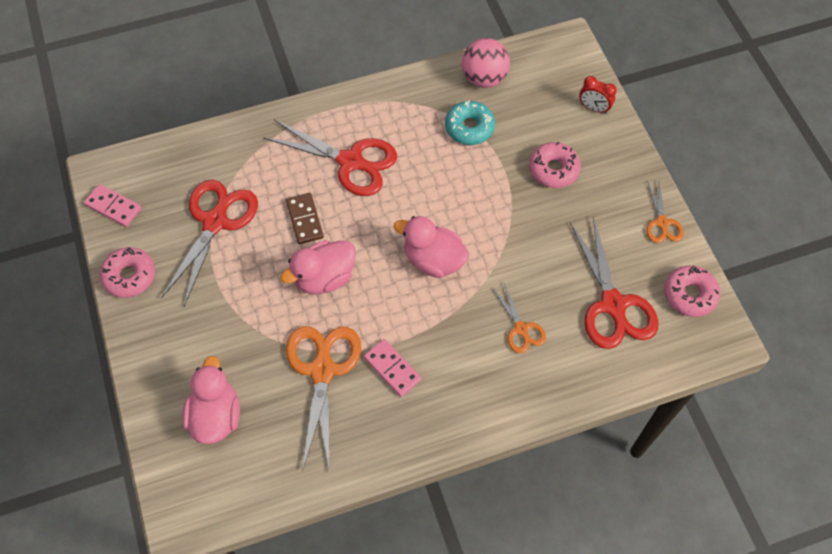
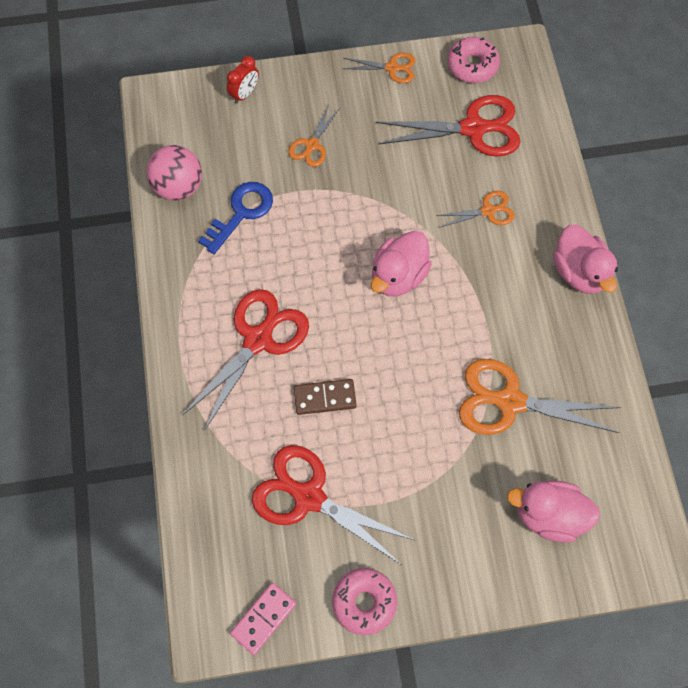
camera: 80 degrees left, 5 degrees up
(324, 278) = (401, 386): pink duck -> pink duck (579, 272)
(392, 369) = (516, 334): pink domino -> none
(469, 128) = (241, 213): turquoise donut -> blue key
(553, 169) = (312, 145): pink donut -> orange scissors

